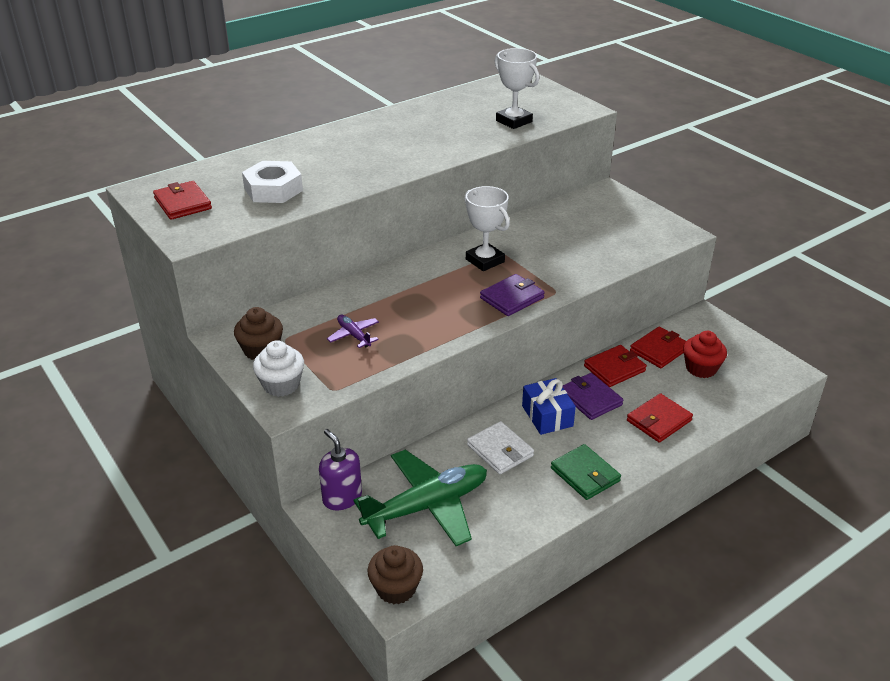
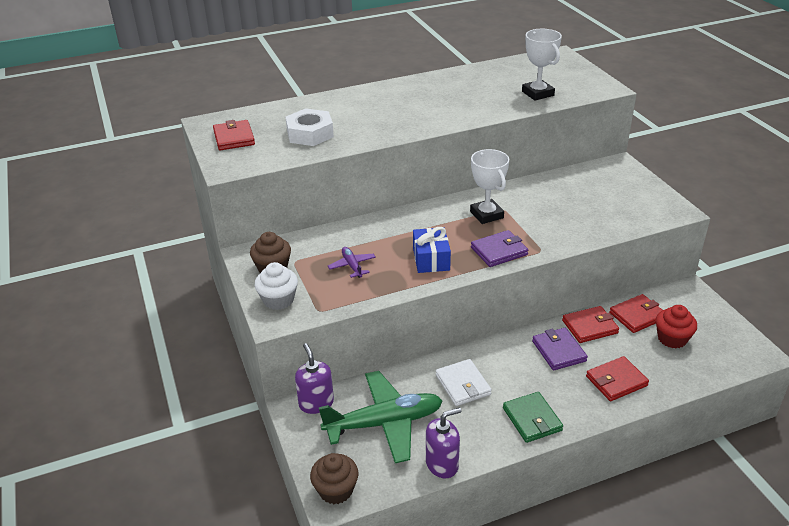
camera: 15 degrees right, 0 degrees up
(504, 539) = (442, 464): none -> purple soap dispenser
(547, 416) = (514, 360): blue gift -> blue gift (431, 259)

